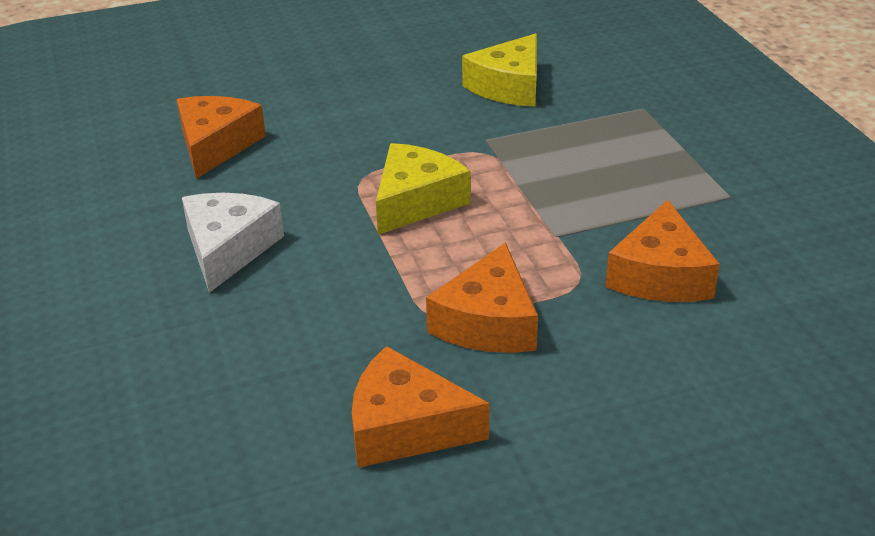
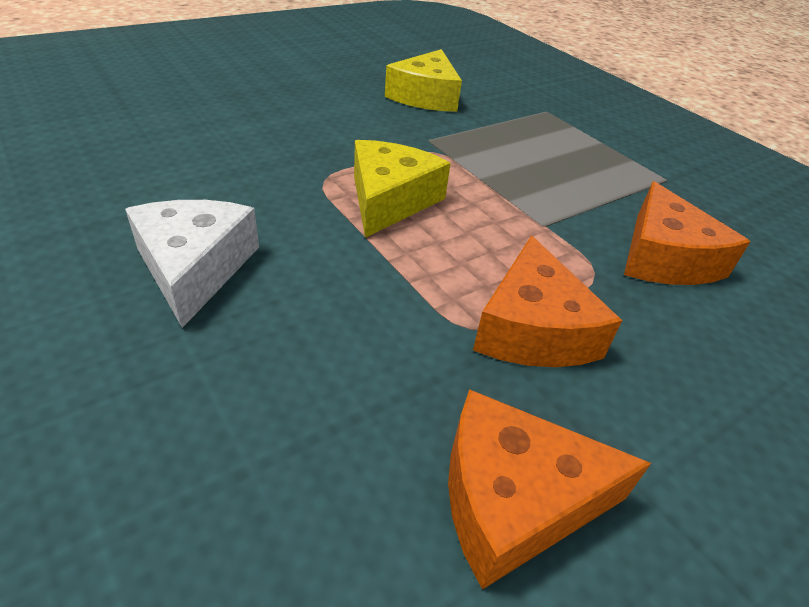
camera: 20 degrees left, 5 degrees up
(216, 145) = (153, 154): orange cheese -> none

